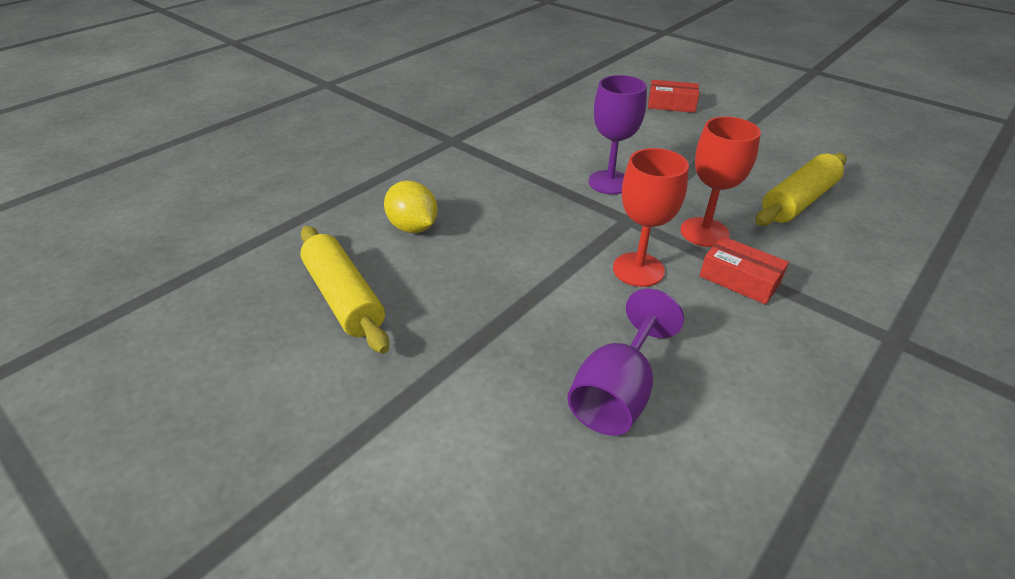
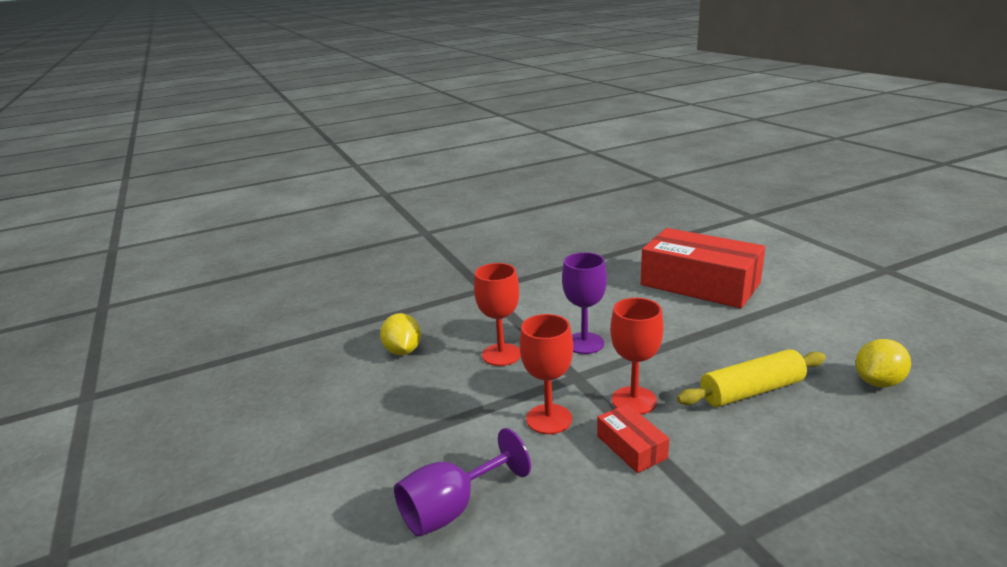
camera: 25 degrees right, 15 degrees down
(344, 298) = (319, 392): yellow rolling pin -> none
(532, 210) = (501, 355): none -> red goblet
(671, 104) = (700, 284): red box -> red box, size x2.31
(888, 173) = (878, 382): none -> yellow lemon

